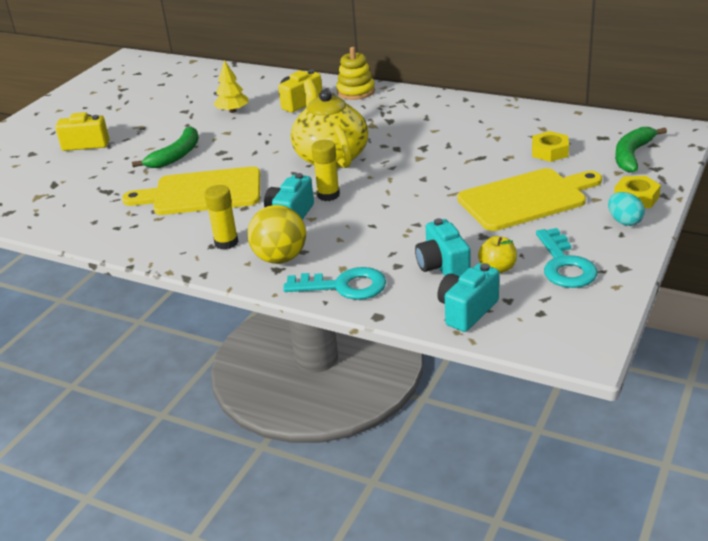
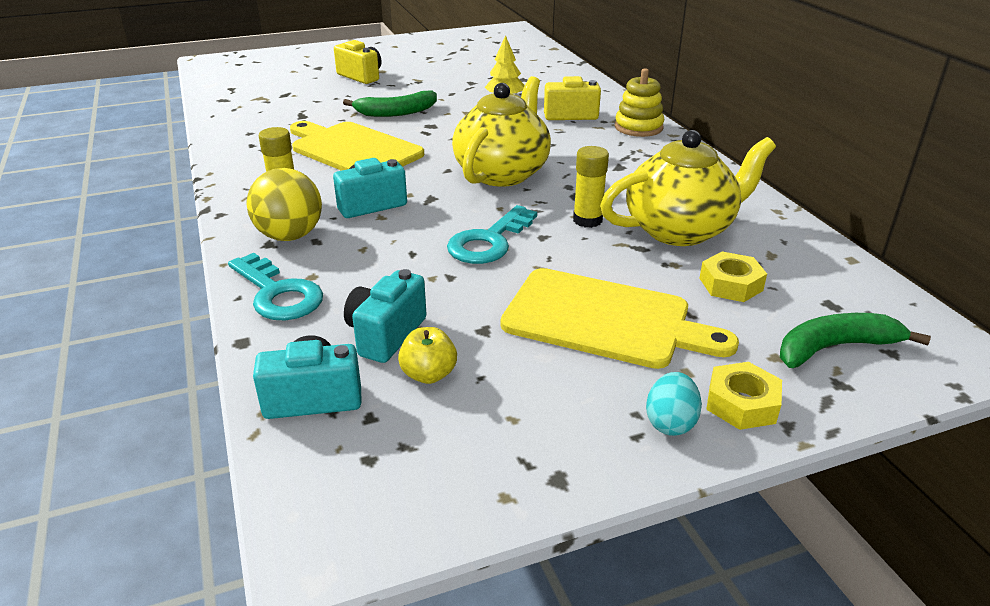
camera: 40 degrees right, 0 degrees up
(328, 195) = (434, 204): yellow glue stick -> yellow glue stick (587, 220)
(482, 138) = (680, 230): none -> yellow teapot
(564, 265) = (500, 423): turquoise key -> turquoise key (489, 241)

